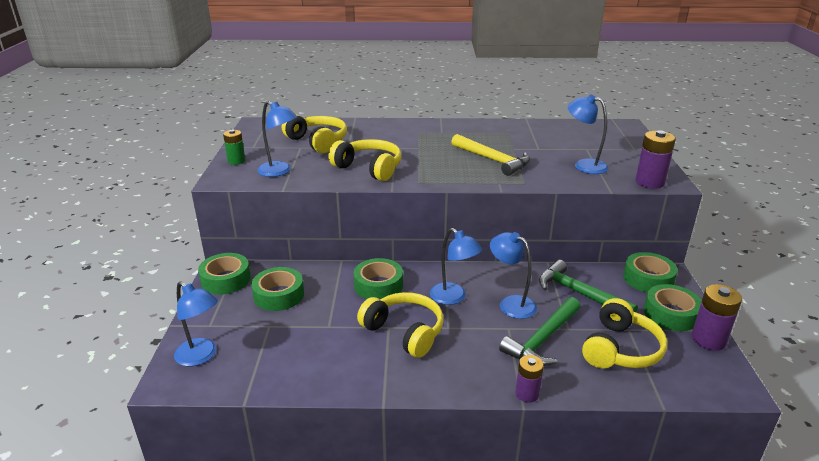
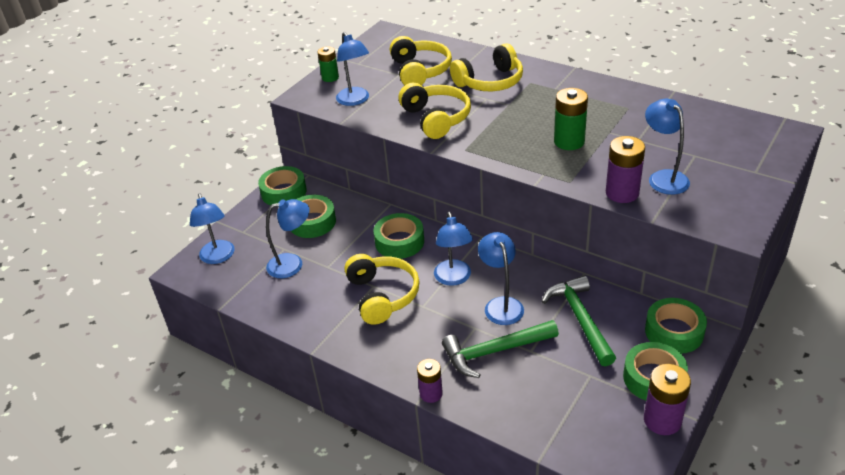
camera: 35 degrees right, 10 degrees up
(291, 335) = (292, 264): none -> blue lamp
(492, 160) = (569, 142): yellow hammer -> green battery
(620, 349) = (559, 391): yellow headphones -> yellow headphones (490, 82)
(649, 182) = (713, 223): purple battery -> purple battery (622, 193)

